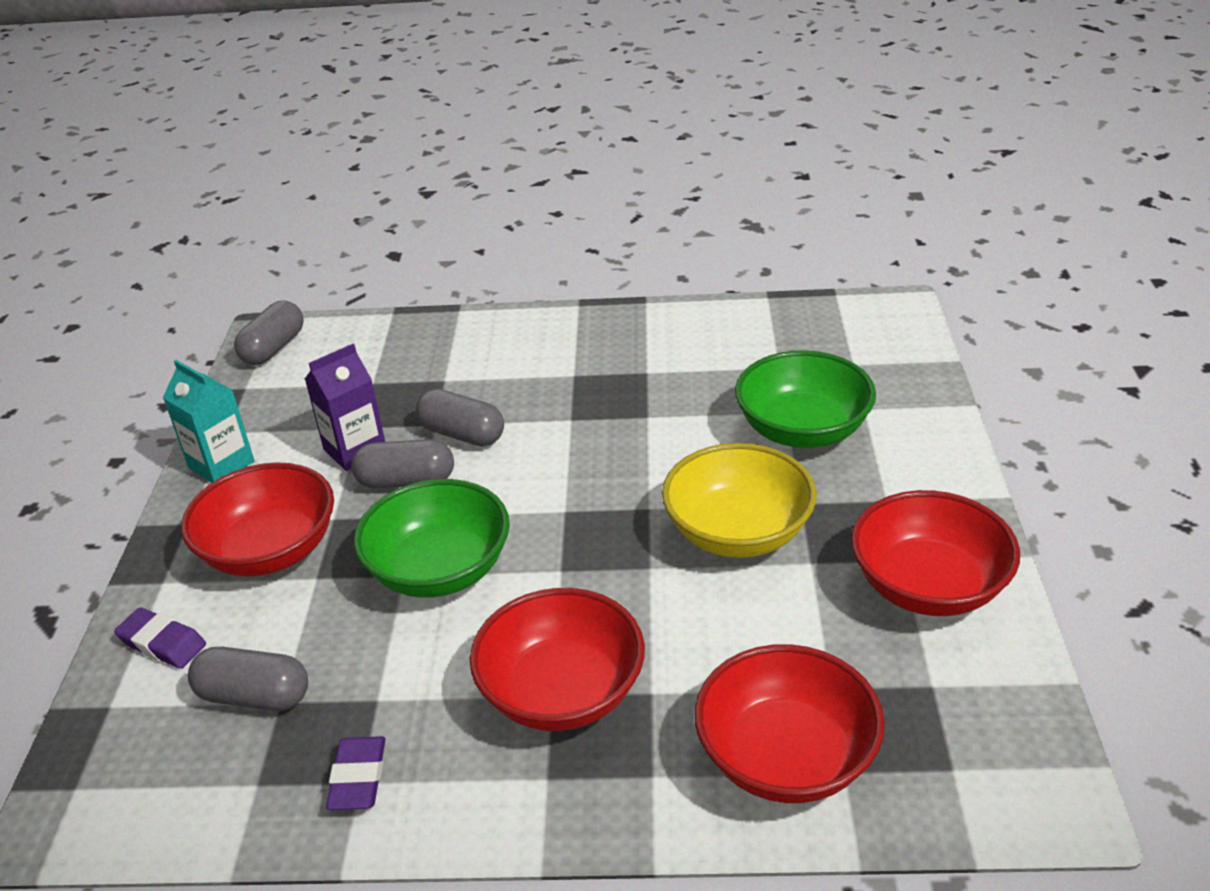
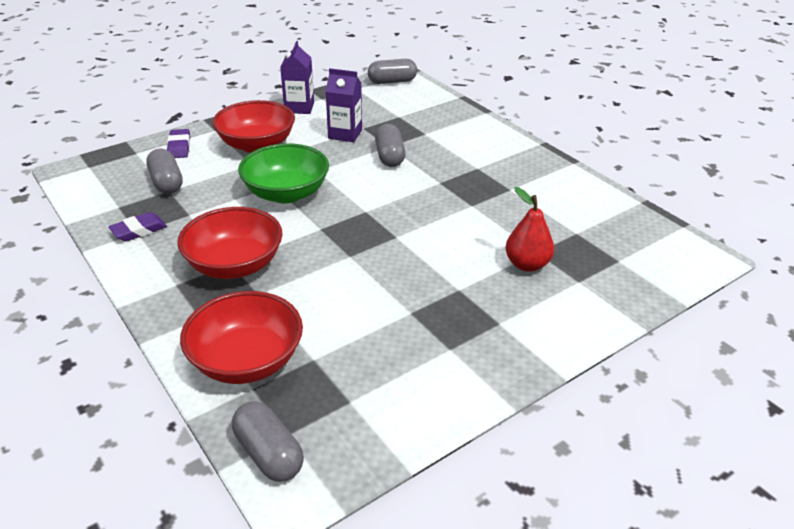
camera: 50 degrees right, 0 degrees up
(221, 464) = (299, 107): turquoise carton -> purple carton
(406, 481) = (338, 157): grey capsule -> grey capsule (268, 454)
(738, 532) = (408, 275): yellow bowl -> none
(802, 430) = (527, 264): green bowl -> red pear
(928, 586) = (436, 369): red bowl -> none

